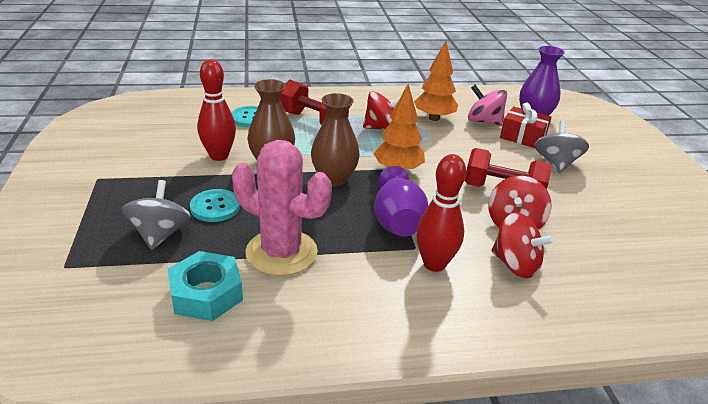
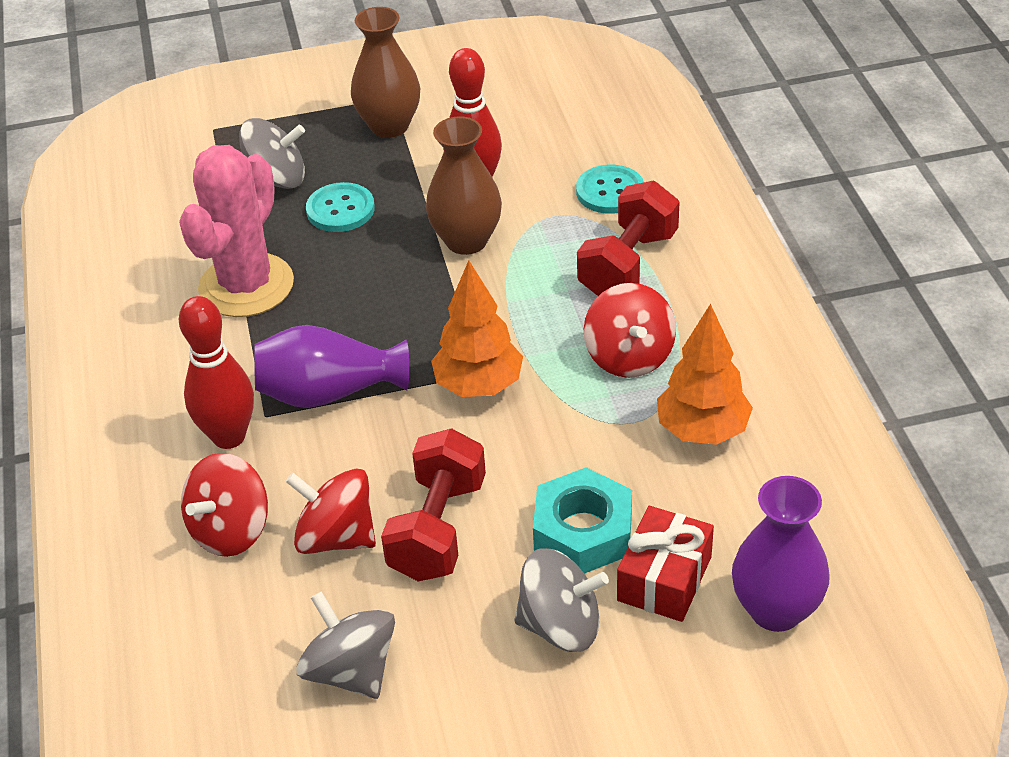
camera: 90 degrees right, 10 degrees up
(206, 293) = (169, 239): turquoise nut -> turquoise nut (583, 532)
(334, 179) = (434, 313): brown vase -> brown vase (389, 126)
(484, 121) = (717, 514): pink spinning top -> none
(603, 224) = (351, 670): none -> grey spinning top

